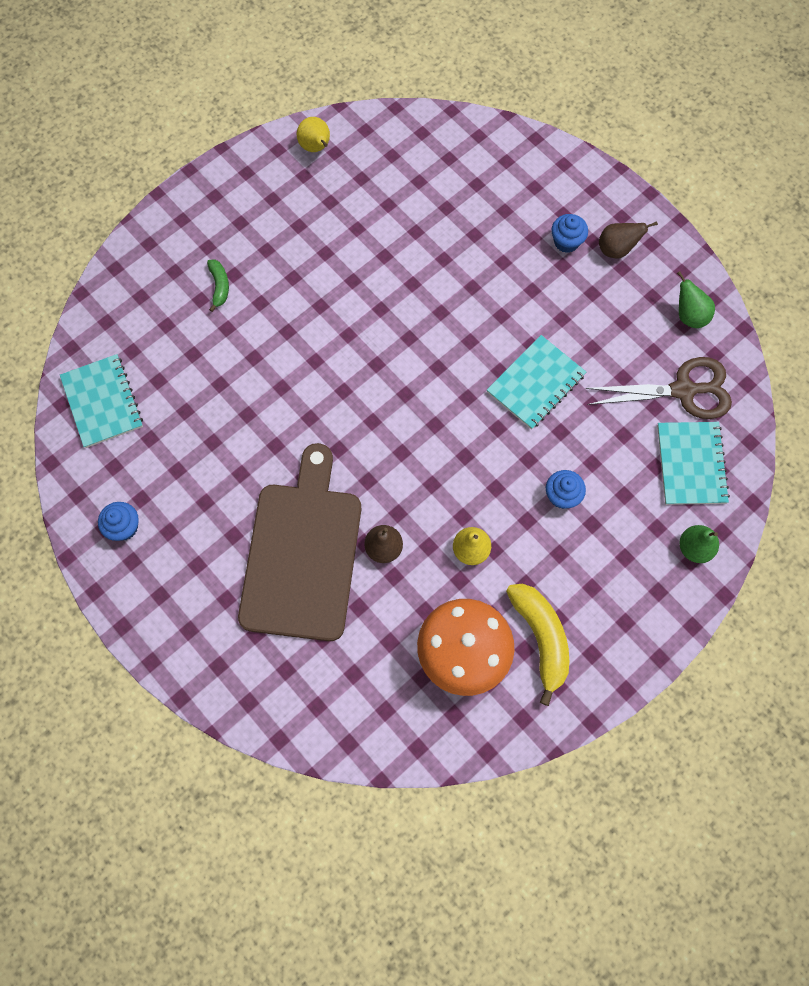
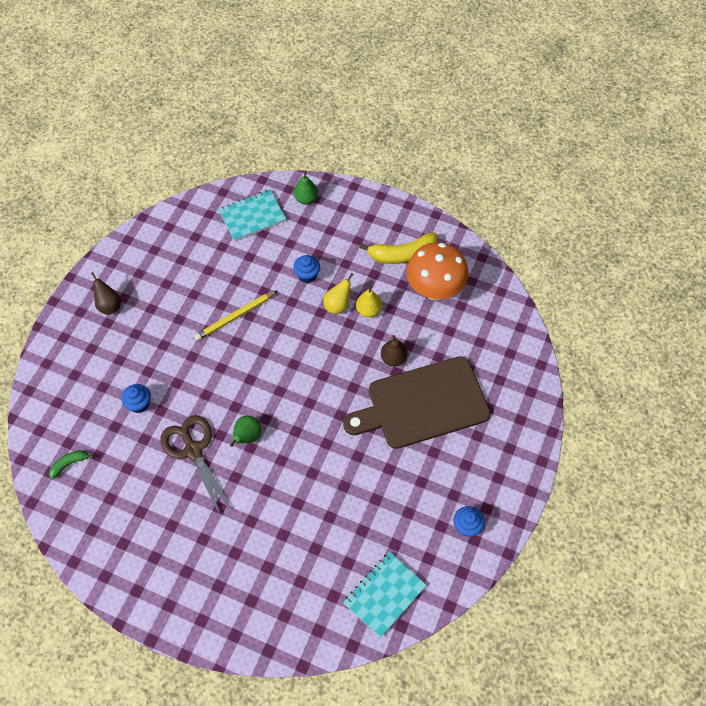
camera: 115 degrees left, 10 degrees down
(219, 286) = (250, 558): green banana -> green banana (69, 464)
(316, 147) = (92, 546): yellow pear -> yellow pear (337, 305)
(536, 383) = (235, 317): turquoise notebook -> yellow pencil
(541, 638) = (402, 254): yellow banana -> yellow banana turned 150 degrees counterclockwise
(566, 242) = (115, 338): blue cupcake -> blue cupcake (139, 404)
(683, 390) = (203, 235): brown scissors -> brown scissors (193, 450)
(689, 315) = (145, 249): green pear -> green pear (247, 437)

